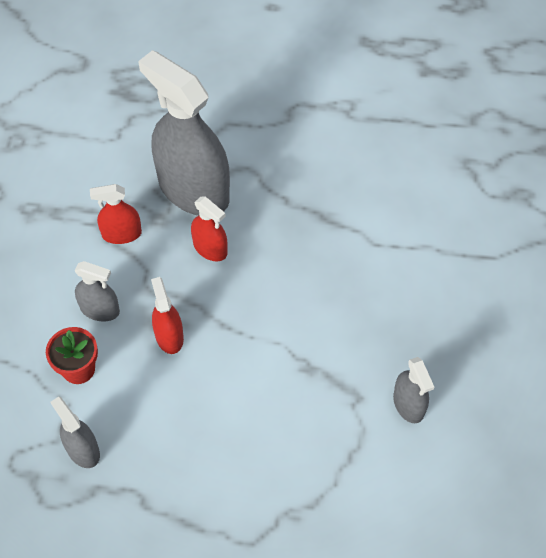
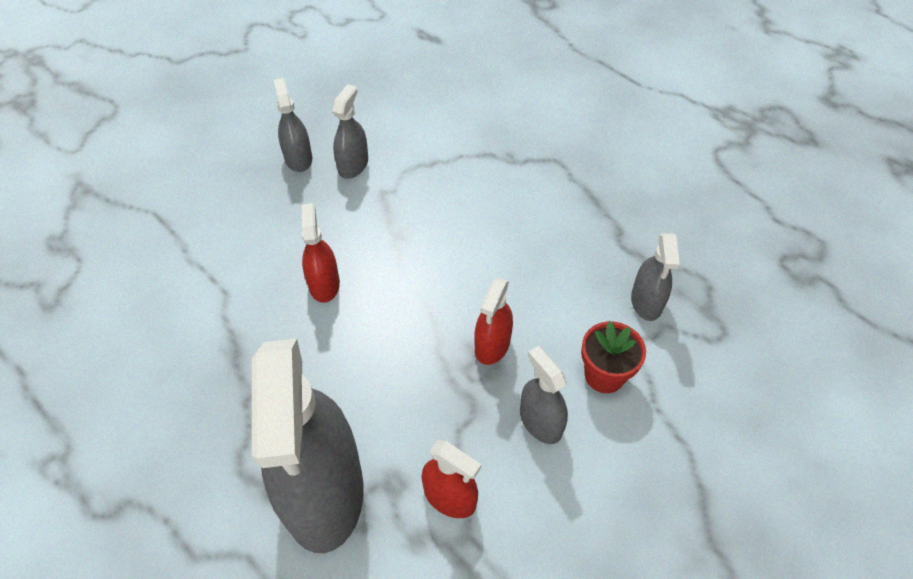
camera: 140 degrees left, 5 degrees down
(210, 248) = (373, 405): red spray bottle -> red spray bottle (324, 284)
(456, 377) = (298, 158): none -> grey spray bottle

